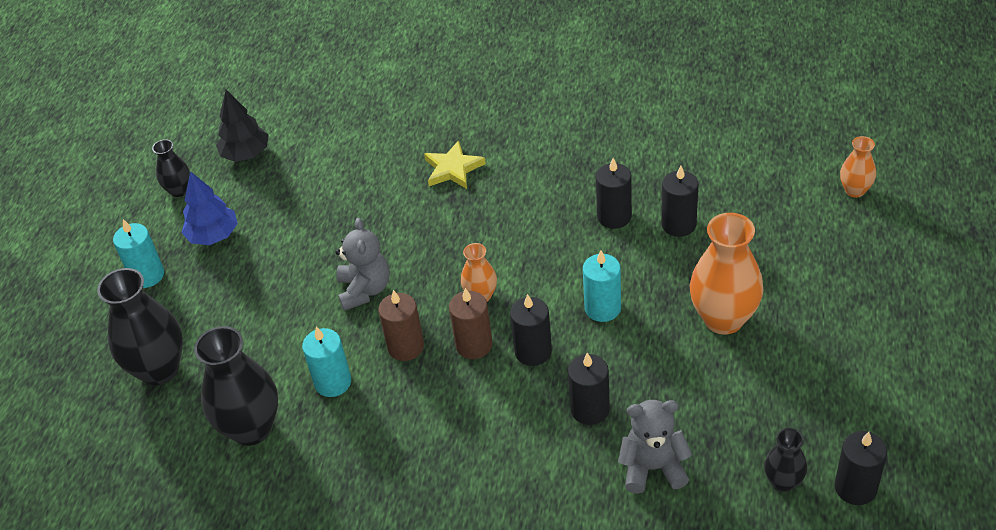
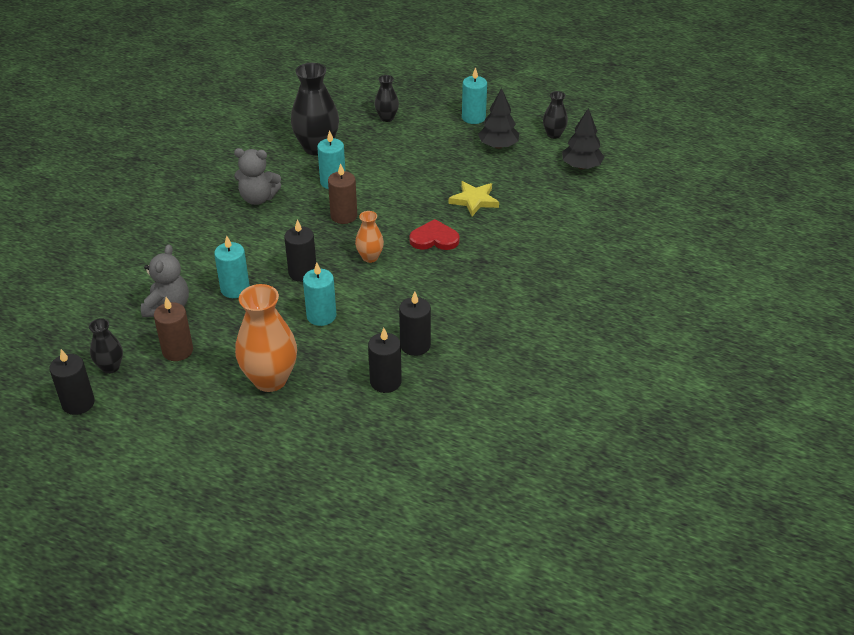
camera: 100 degrees right, 5 degrees down
(159, 369) = (387, 118): black vase -> black vase, size x0.53
(213, 236) = (498, 146): blue tree -> black tree
(364, 290) = (407, 205): grey teddy bear -> grey teddy bear (258, 198)
(426, 248) = (434, 239): none -> red heart
(453, 169) = (516, 266): yellow star -> yellow star (474, 200)
(474, 345) = (326, 246): brown candle -> brown candle (177, 351)
(590, 409) = (235, 289): black candle -> turquoise candle
(855, 190) = (365, 517): orange vase -> none

